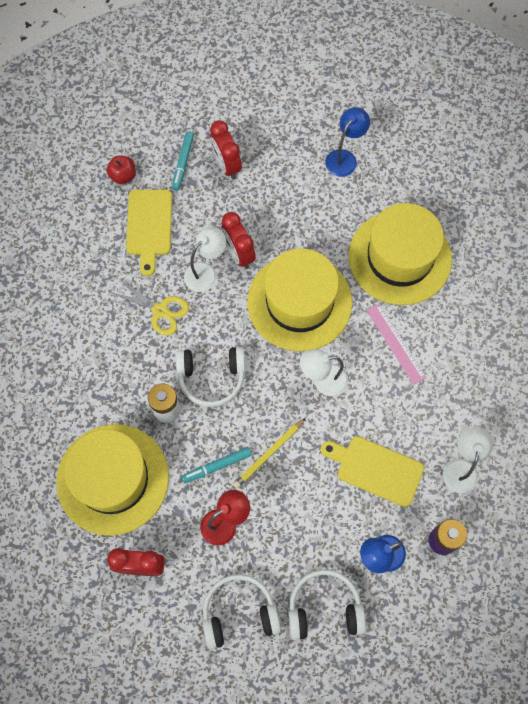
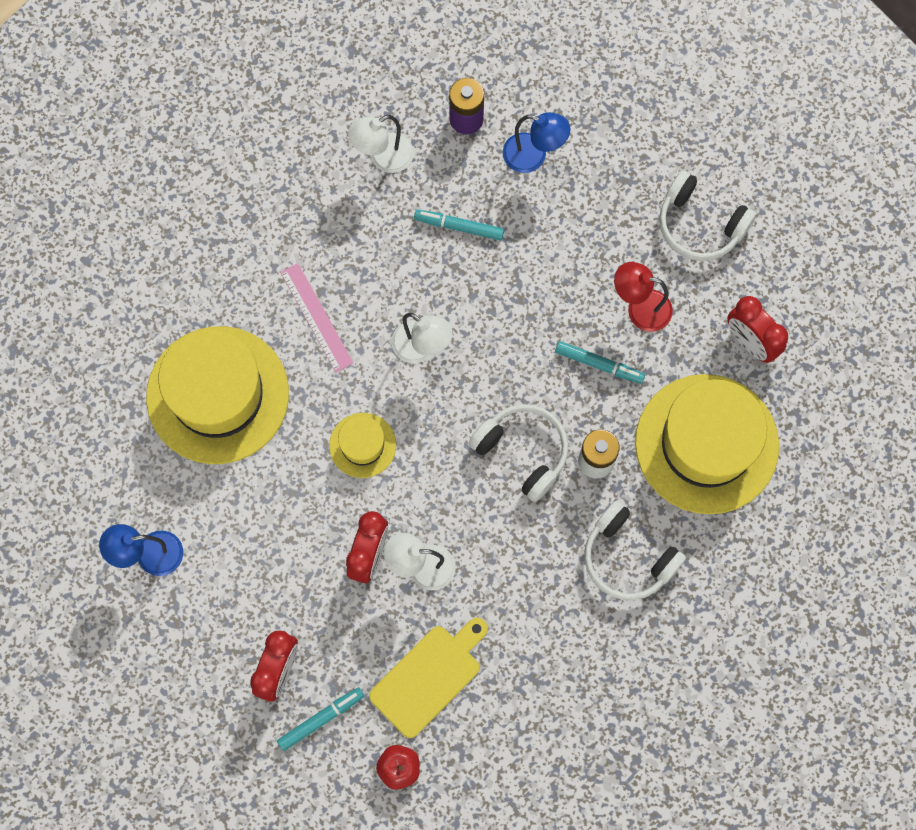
camera: 135 degrees left, 5 degrees up
(160, 311) = (507, 569): yellow scissors -> none
(269, 454) = (541, 330): yellow pencil -> none
(299, 302) = (362, 445): yellow hat -> yellow hat, size x0.47
(324, 608) = (623, 161): white headphones -> white headphones (628, 557)
(376, 469) = (459, 227): yellow cutting board -> turquoise marker
(395, 343) = (316, 317): pink ruler -> pink ruler turned 45 degrees counterclockwise

